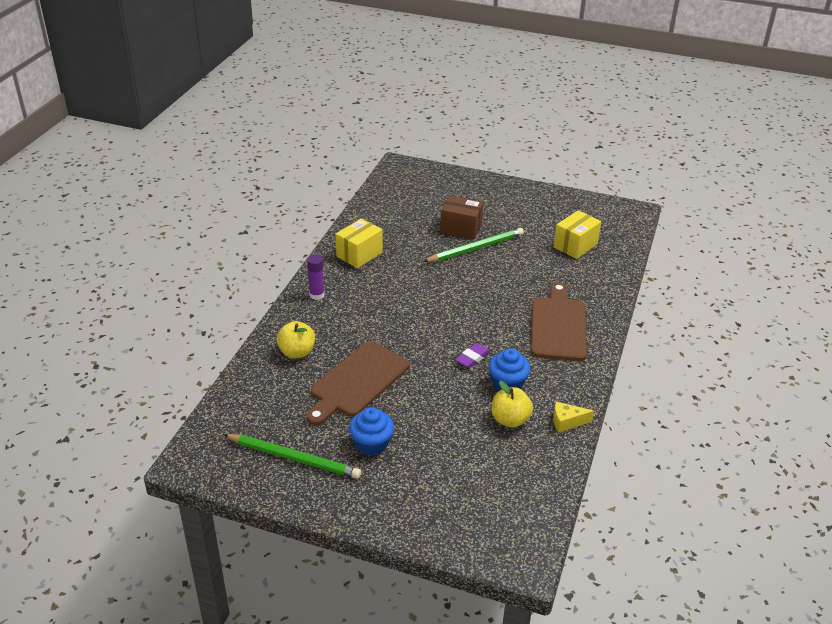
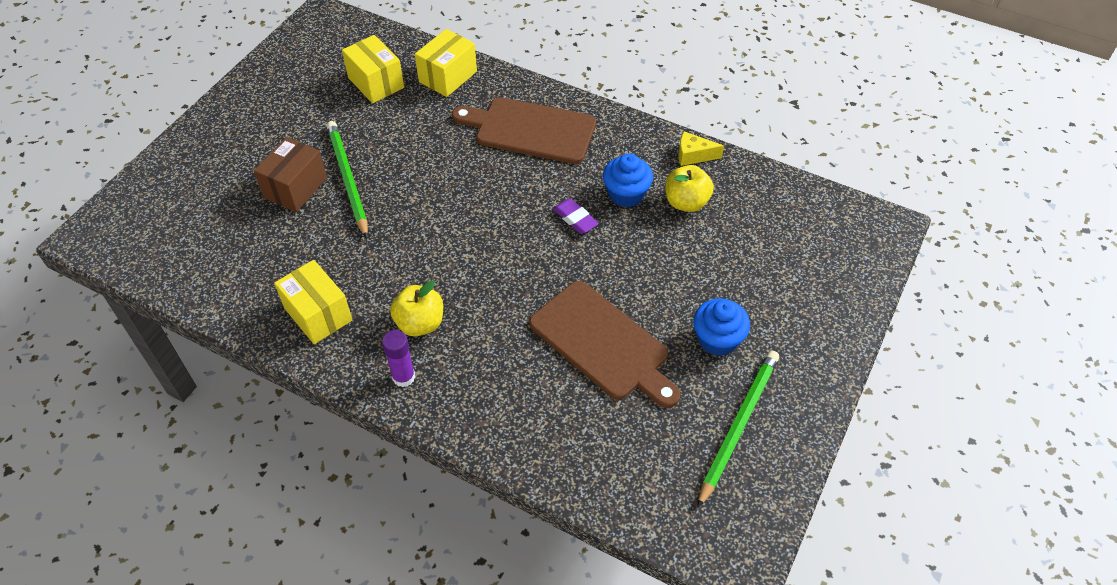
camera: 80 degrees left, 15 degrees up
(297, 352) = (531, 411): yellow apple -> yellow apple (420, 323)
(567, 422) = (693, 155): yellow cheese -> yellow cheese turned 90 degrees clockwise
(598, 278) = (448, 77): none -> yellow box

